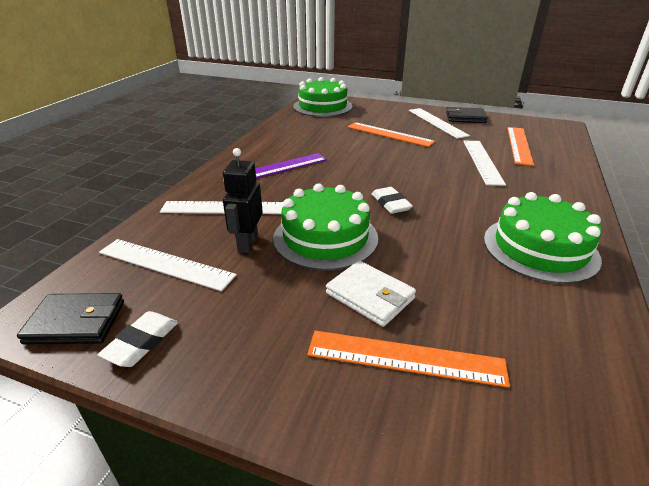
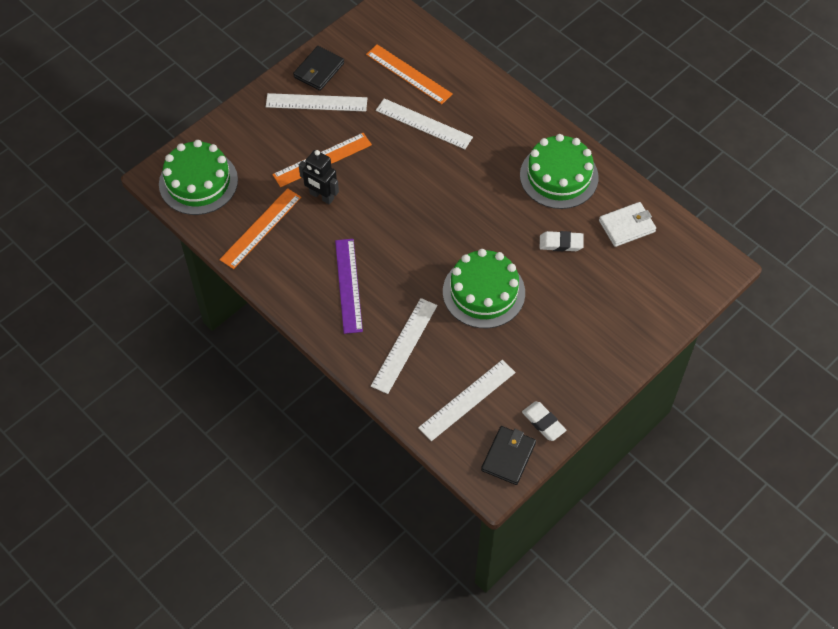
camera: 65 degrees left, 25 degrees up
(247, 243) = (466, 343): black robot -> black robot (321, 196)
(370, 296) = (558, 294): white wallet -> white wallet (627, 226)
(390, 204) = (458, 229): white eraser -> white eraser (561, 243)
(405, 357) = (612, 301): orange ruler -> orange ruler (260, 228)

